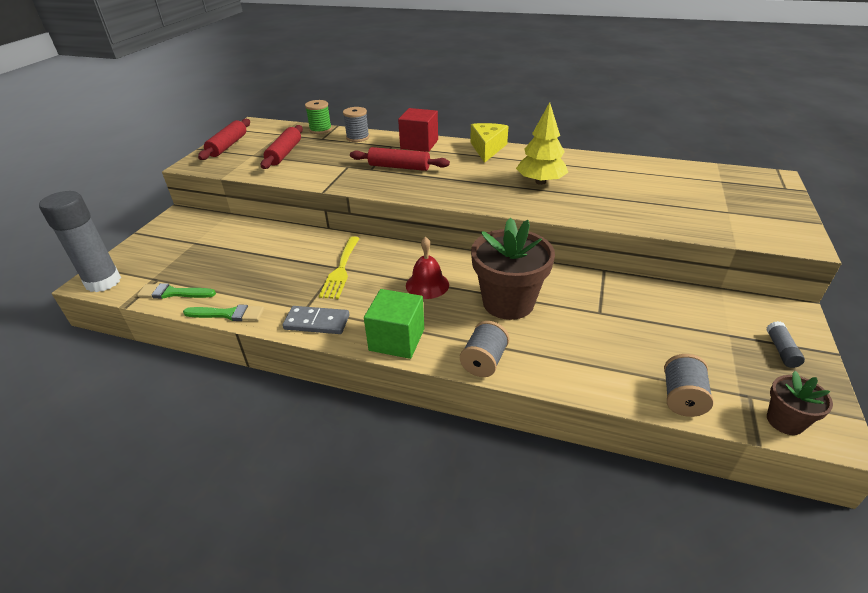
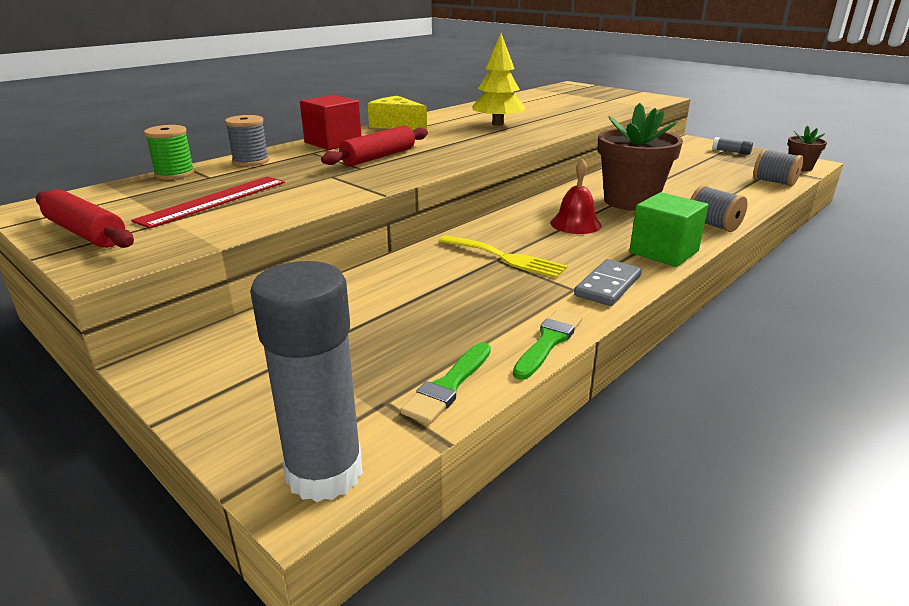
camera: 65 degrees left, 10 degrees down
(284, 153) = (214, 200): red rolling pin -> red ruler

